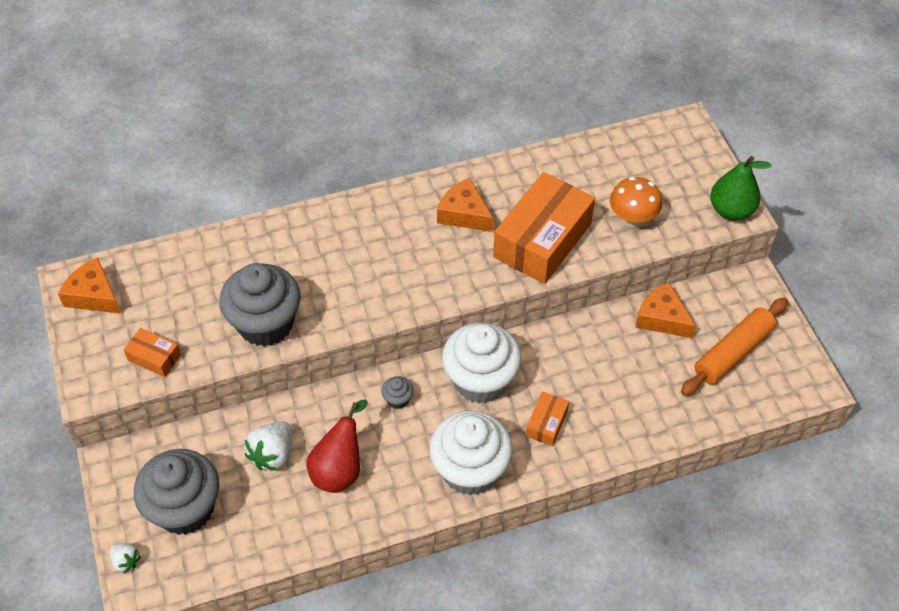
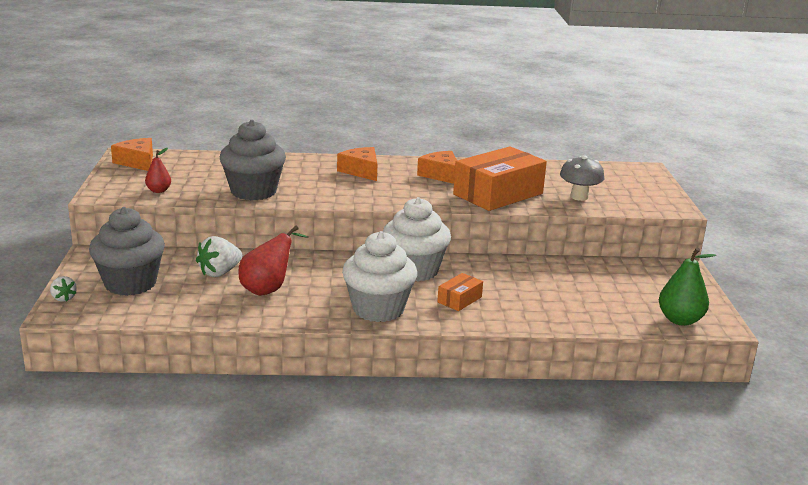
camera: 15 degrees right, 30 degrees down
(154, 358) = (158, 191): orange box -> red pear
(398, 399) = (339, 267): grey cupcake -> none
(632, 219) = (579, 197): orange mushroom -> grey mushroom
(662, 318) = (589, 269): orange cheese -> orange cheese (361, 171)
(731, 210) = (667, 206): green pear -> green pear (680, 320)
(732, 352) = (647, 295): orange rolling pin -> none

